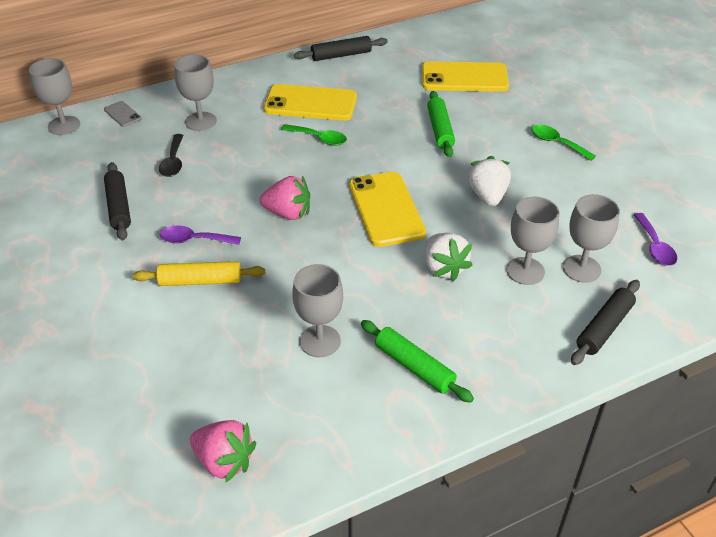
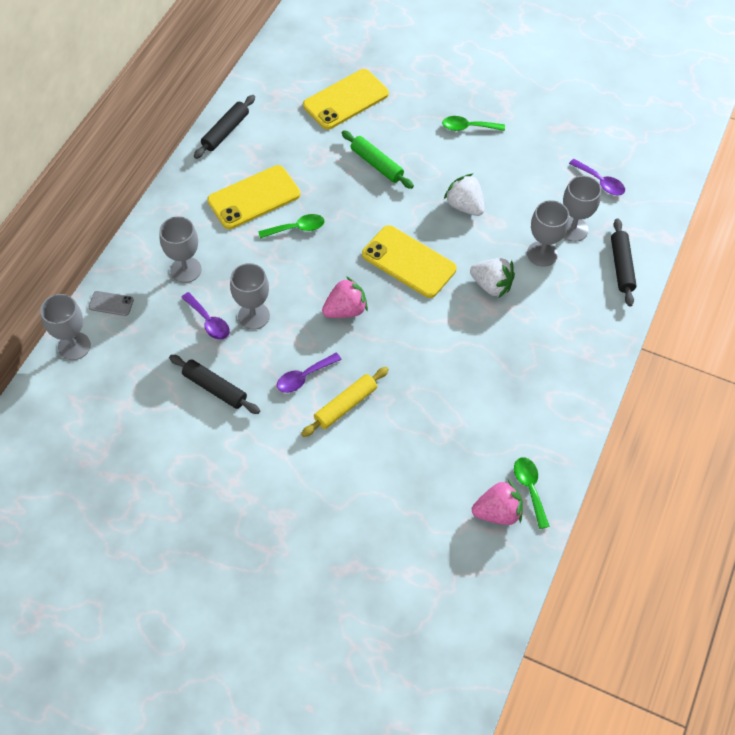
camera: 40 degrees left, 15 degrees up
(173, 162) = (209, 321): black spoon -> purple spoon
(281, 463) = (530, 488): none -> green spoon
(320, 341) = (469, 394): grey goblet -> grey goblet (253, 316)
(414, 367) = (541, 371): green rolling pin -> none

